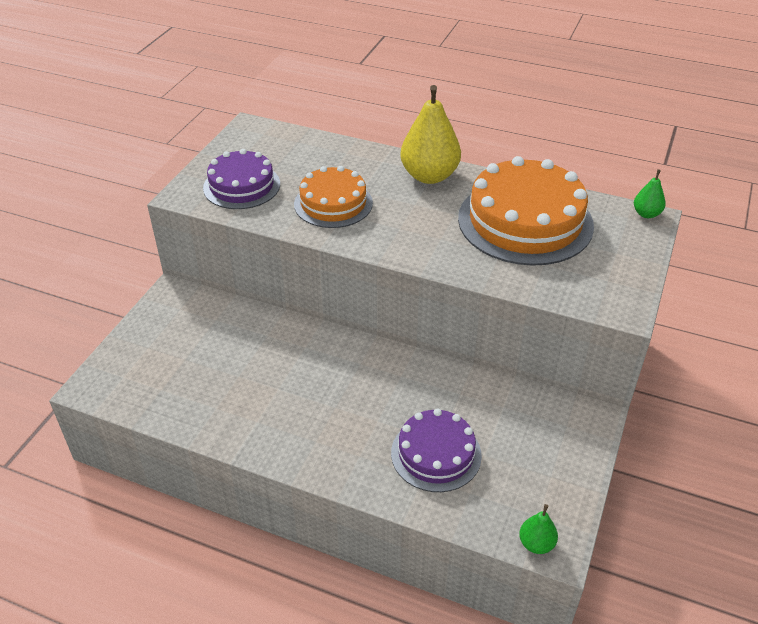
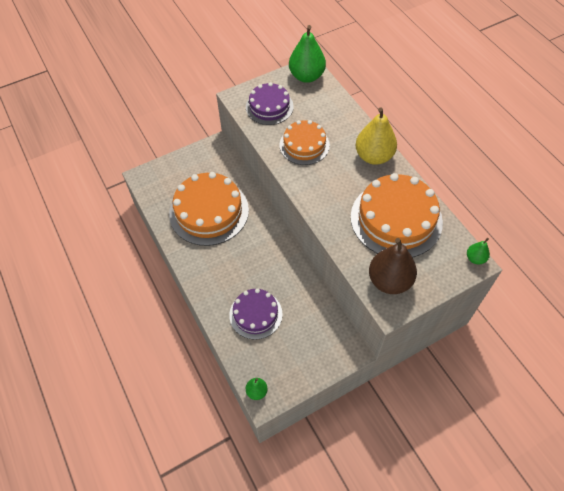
camera: 40 degrees right, 15 degrees up
(242, 373) = (209, 211): none -> orange cake
(256, 136) = (306, 76): none -> green pear
(590, 283) = (389, 281): none -> brown pear

